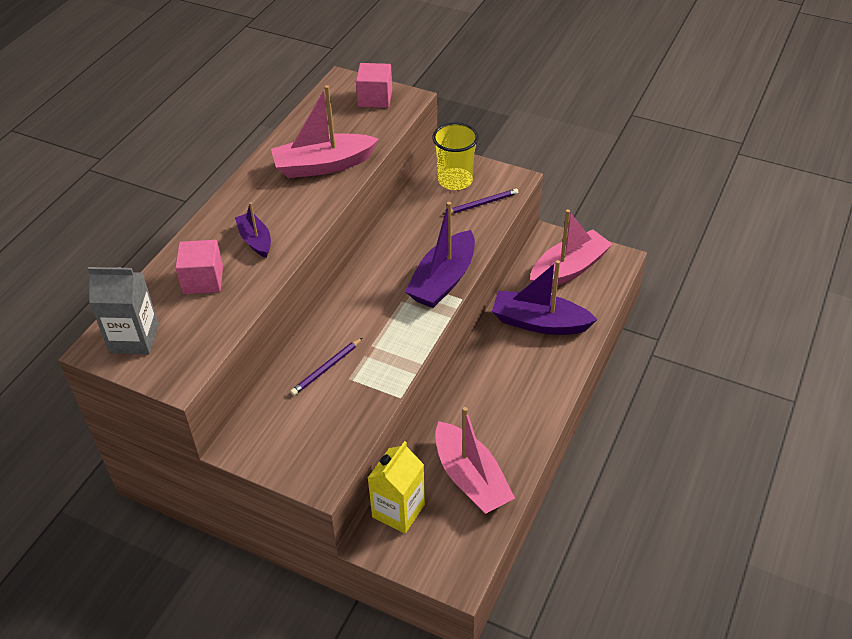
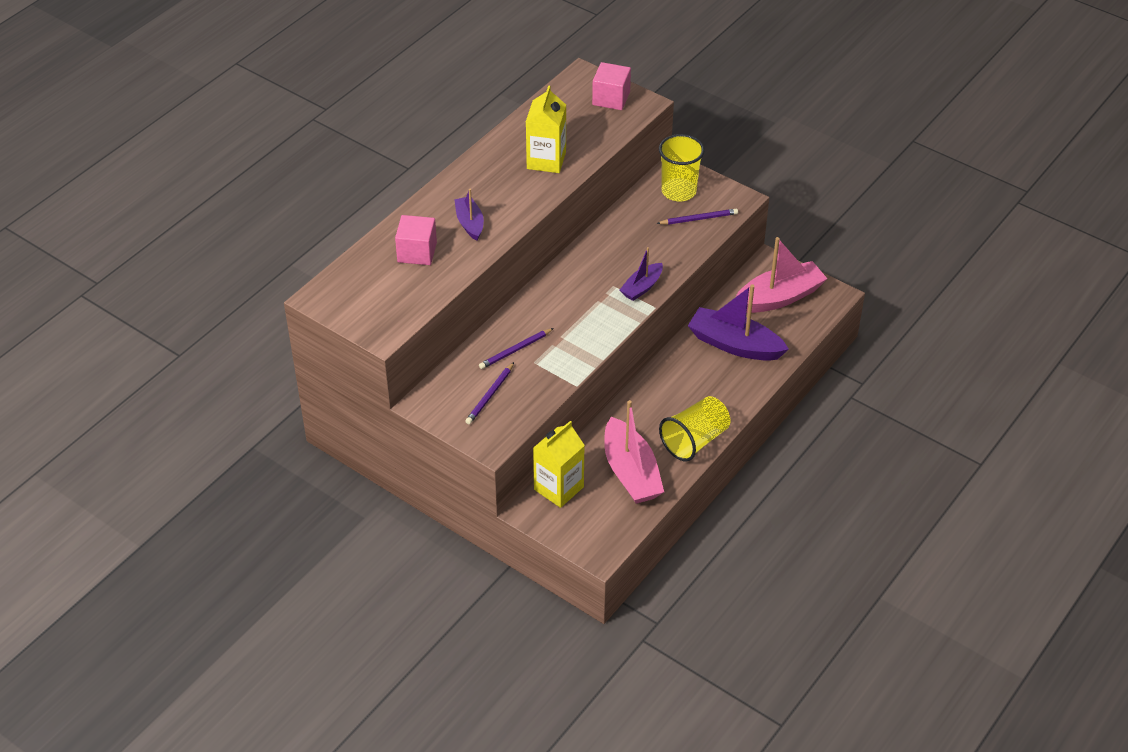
camera: 10 degrees right, 0 degrees up
(134, 338) = (350, 294): grey carton -> none
(309, 424) = (490, 395): none -> purple pencil
(323, 165) = (546, 160): pink boat -> yellow carton
(443, 280) = (642, 287): purple boat -> purple boat, size x0.56
(527, 431) = (695, 440): none -> yellow cup

